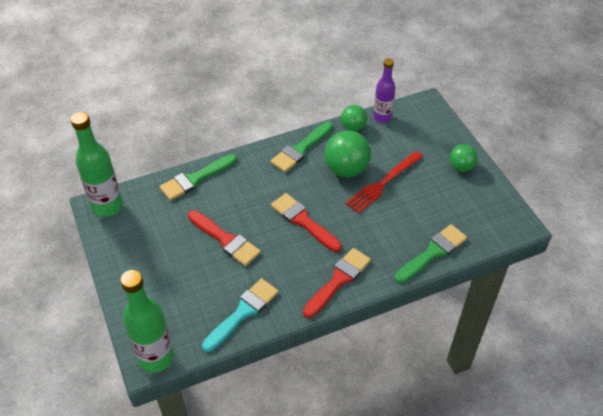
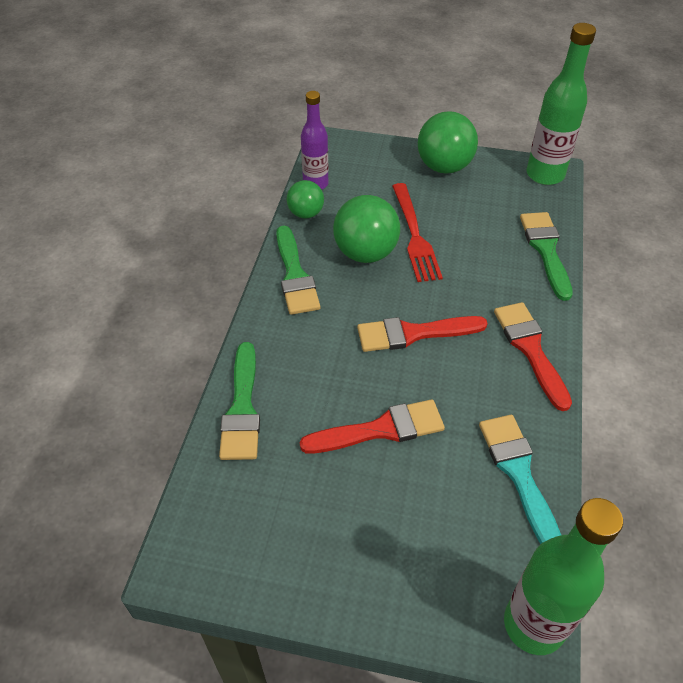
camera: 55 degrees left, 0 degrees up
(107, 206) = (192, 549): green bottle -> green bottle (545, 175)
(461, 167) = (444, 167): green ball -> green ball, size x1.68

